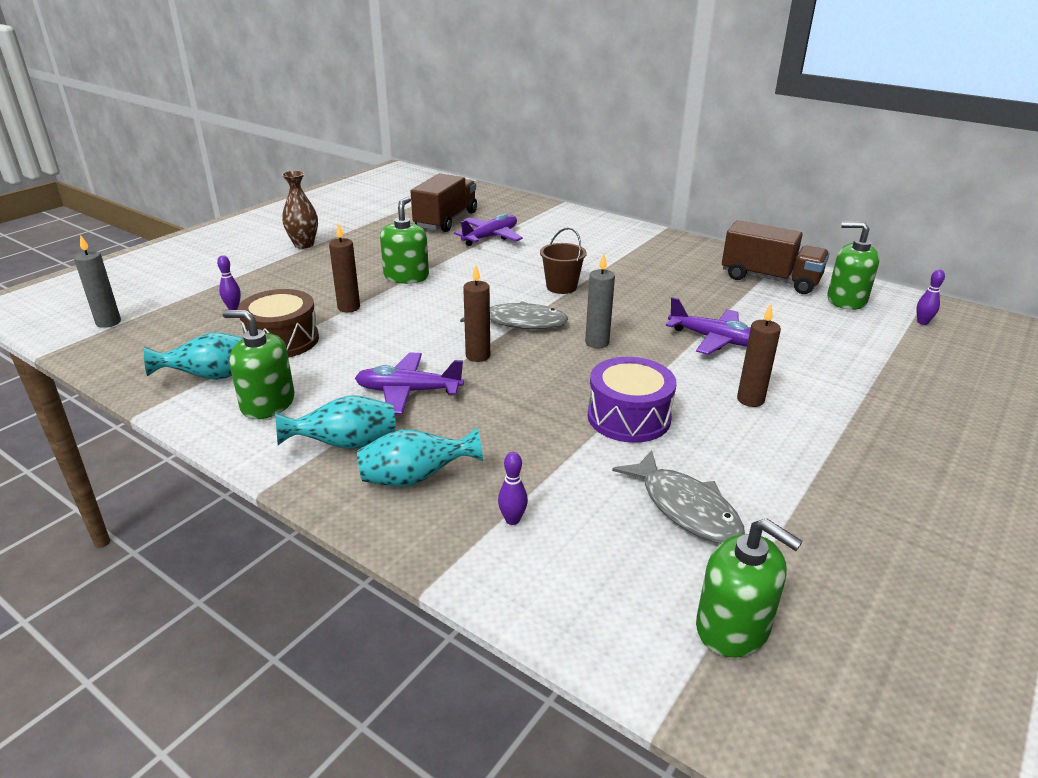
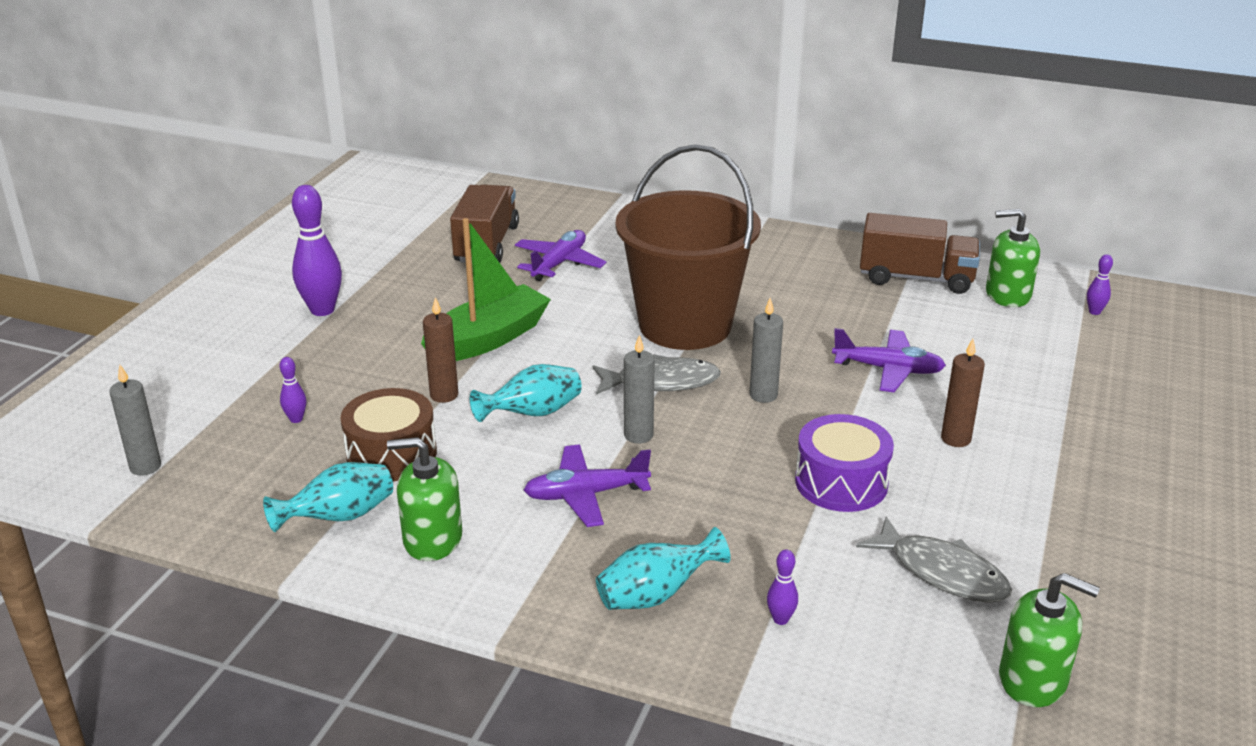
camera: 15 degrees left, 0 degrees up
(304, 245) = (322, 310): brown vase -> purple bowling pin
(345, 444) = (555, 571): turquoise vase -> turquoise vase (533, 414)
(406, 276) = (488, 339): green soap dispenser -> green boat
(478, 356) = (638, 435): brown candle -> grey candle
(561, 287) = (685, 325): brown bucket -> brown bucket, size x2.47

